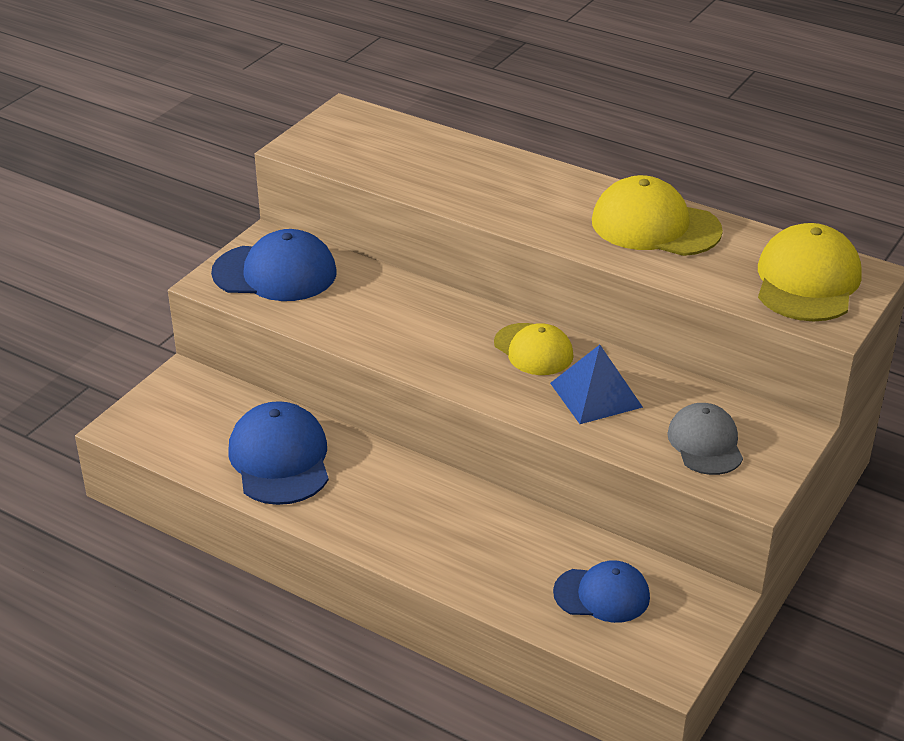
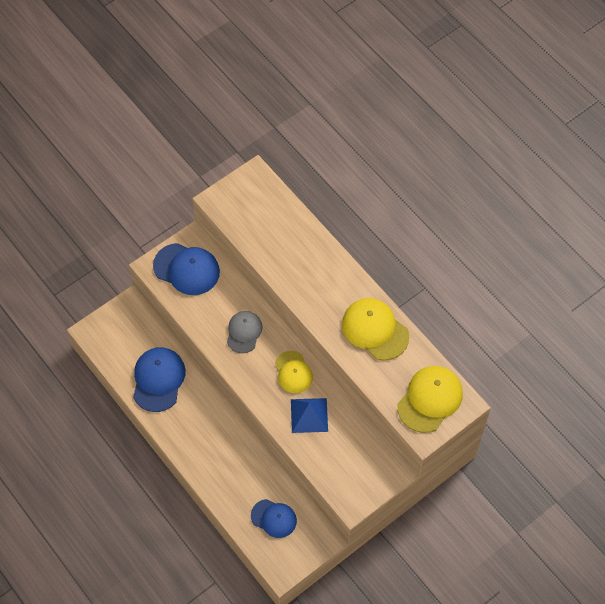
camera: 20 degrees right, 25 degrees up
(705, 443) = (346, 466): grey cap -> grey cap (244, 332)

